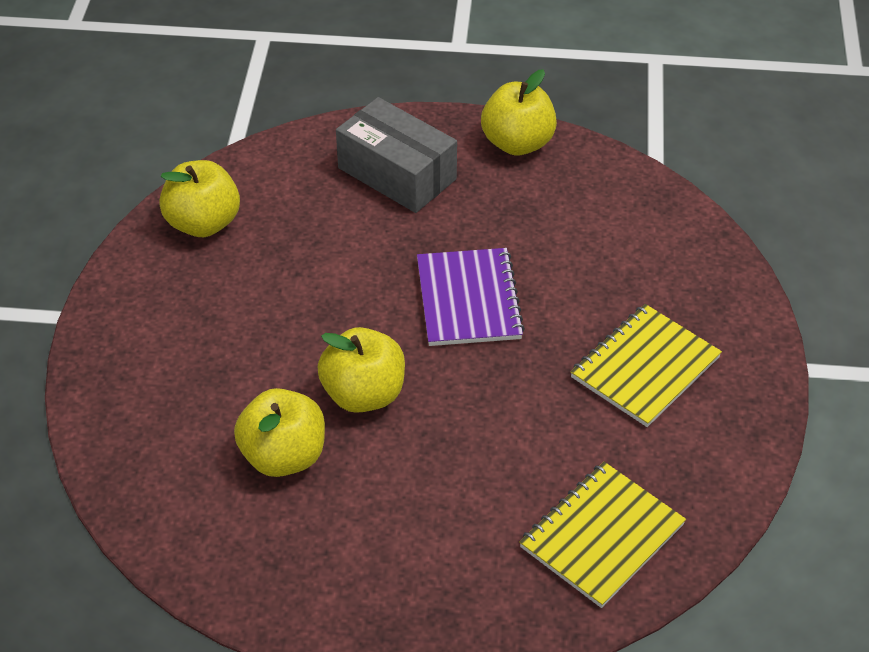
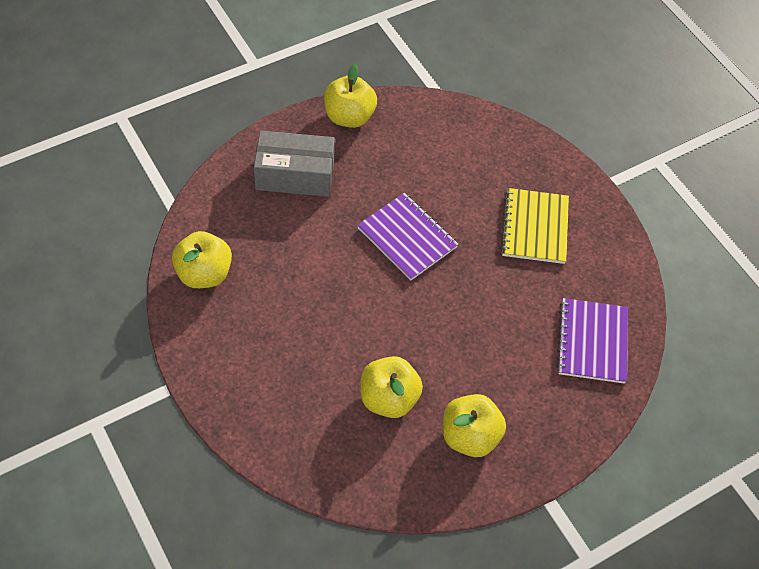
camera: 40 degrees left, 10 degrees up
(363, 394) = (400, 333): yellow apple -> yellow apple (469, 436)
(601, 536) = (592, 342): yellow notebook -> purple notebook

